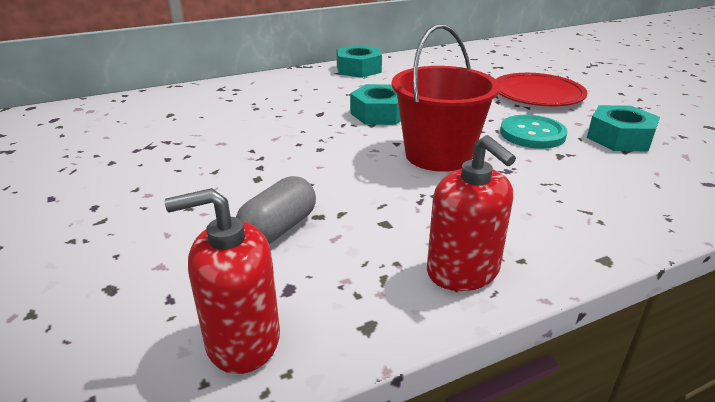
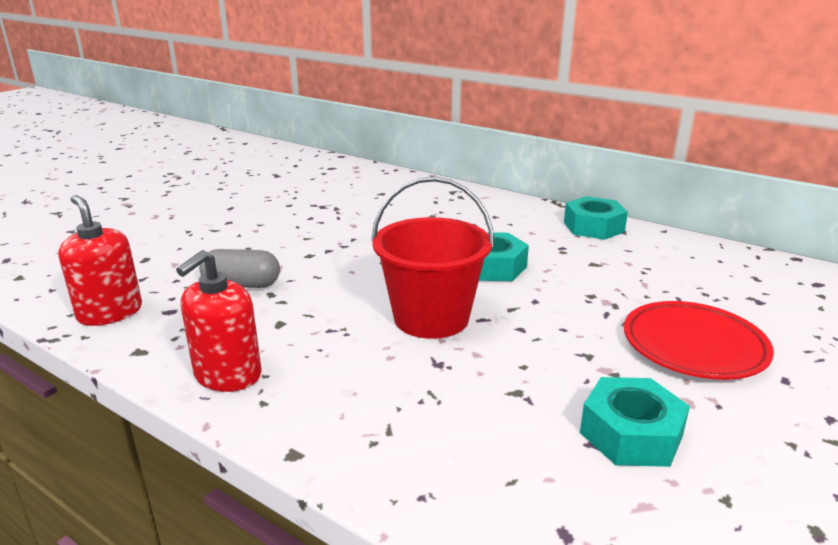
camera: 60 degrees right, 5 degrees down
(532, 134) = (555, 363): turquoise button -> none

